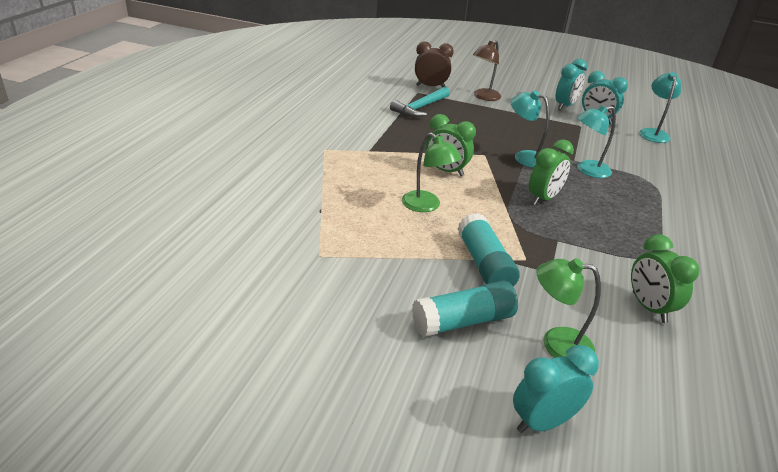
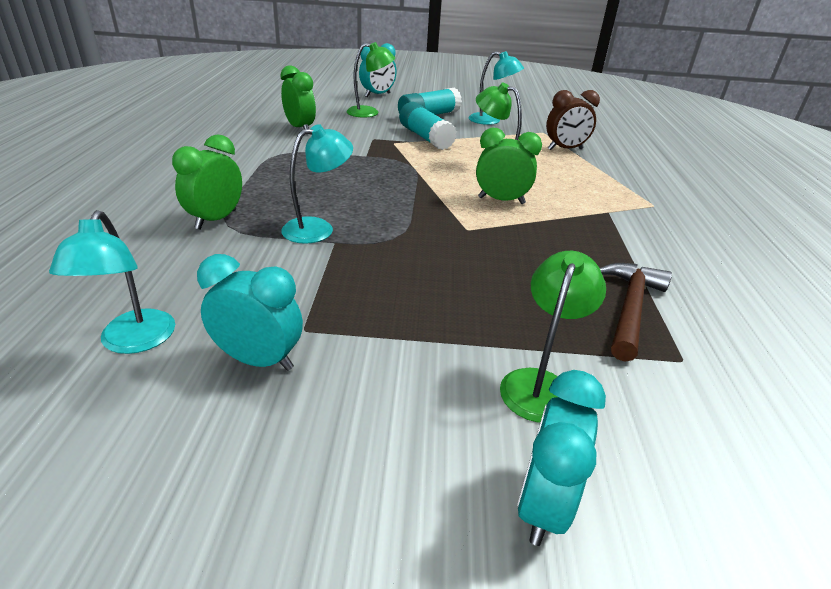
camera: 165 degrees right, 0 degrees up
(421, 107) = (629, 309): turquoise hammer -> brown hammer
(430, 86) = (682, 395): brown clock -> brown clock (565, 149)
(483, 97) = (540, 384): brown lamp -> green lamp
(524, 157) = (411, 235): turquoise lamp -> turquoise lamp (491, 121)
(543, 198) = (380, 186): green clock -> green clock (216, 220)
(565, 106) = (330, 403): turquoise clock -> turquoise clock (543, 504)

